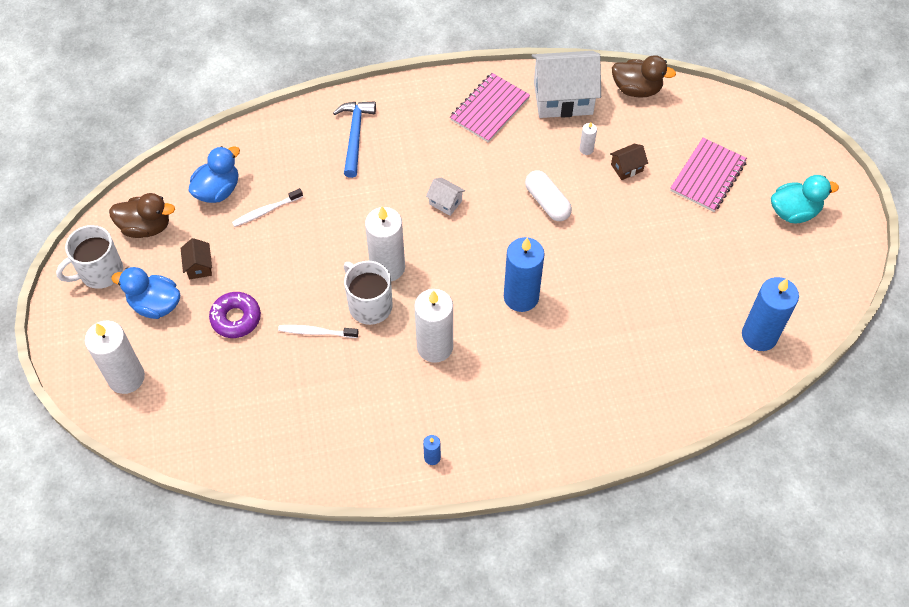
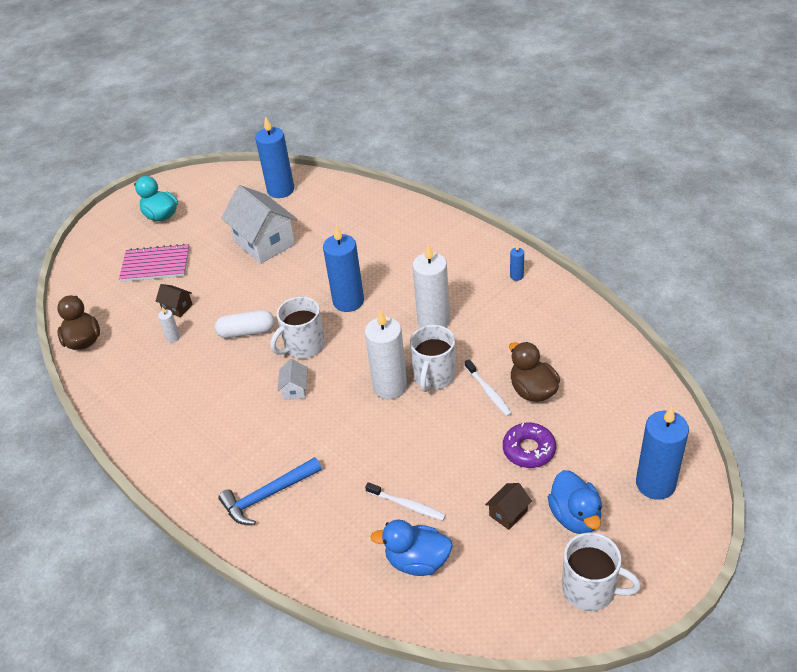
camera: 120 degrees left, 15 degrees down
(126, 377) = (655, 484): white candle -> blue candle
(146, 227) = (509, 590): brown duck -> brown duck (532, 390)
(490, 109) = (167, 418): pink notebook -> none
(492, 233) = (303, 346): none -> white mug
(547, 202) = (247, 332): white capsule -> white capsule turned 60 degrees clockwise
(563, 98) = (122, 379): white house -> white house (264, 242)

